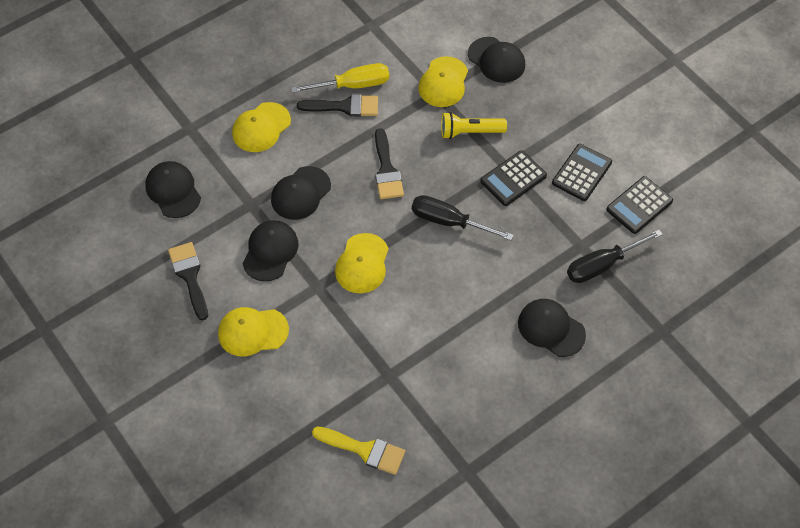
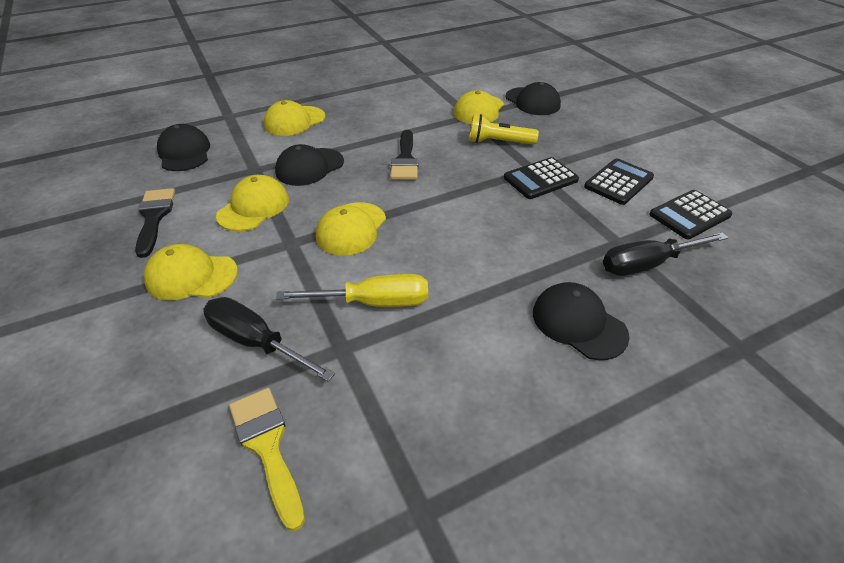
camera: 10 degrees right, 15 degrees down
(270, 251) = (253, 207): black cap -> yellow cap
(344, 106) = (379, 116): black brush -> none
(352, 85) = (392, 104): yellow screwdriver -> yellow screwdriver (373, 302)
(364, 450) = (267, 446): yellow brush -> yellow brush turned 150 degrees counterclockwise
(449, 222) = (462, 205): black screwdriver -> black screwdriver (257, 342)

